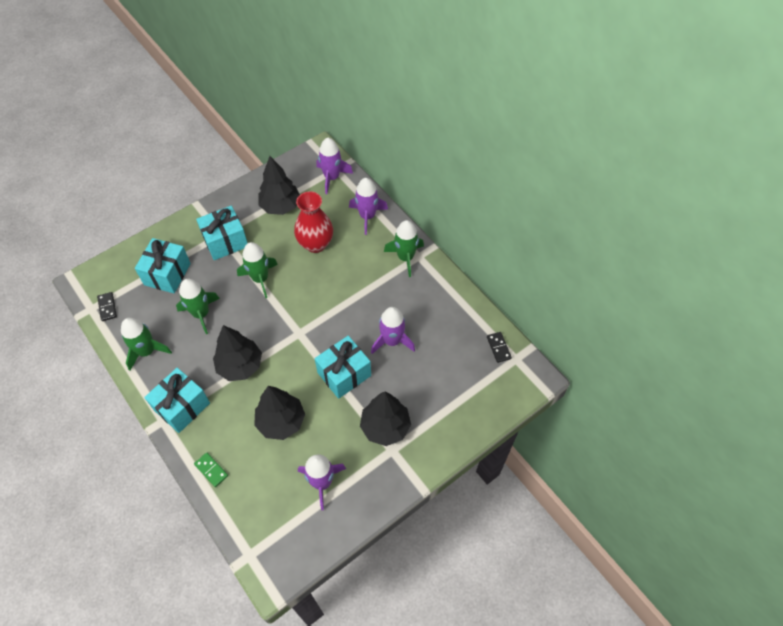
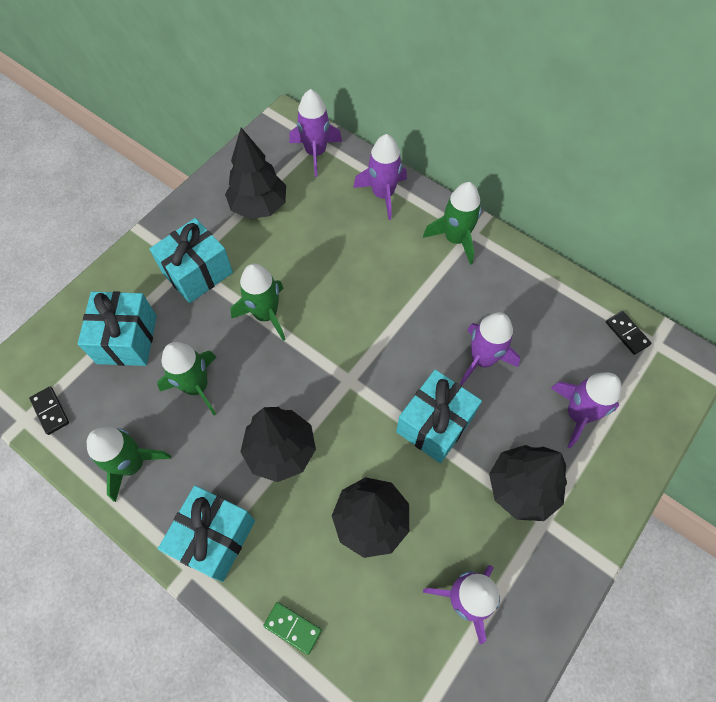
camera: 15 degrees left, 5 degrees up
(315, 244) = (326, 248): red vase -> none
(441, 391) = (577, 414): none -> purple rocket

